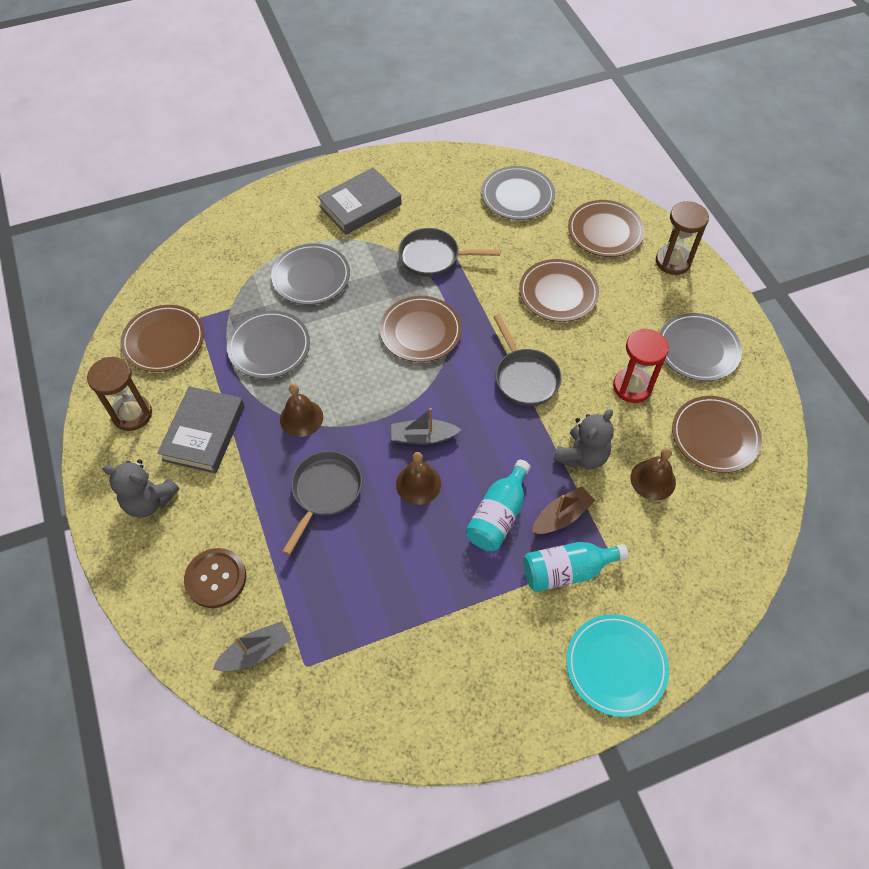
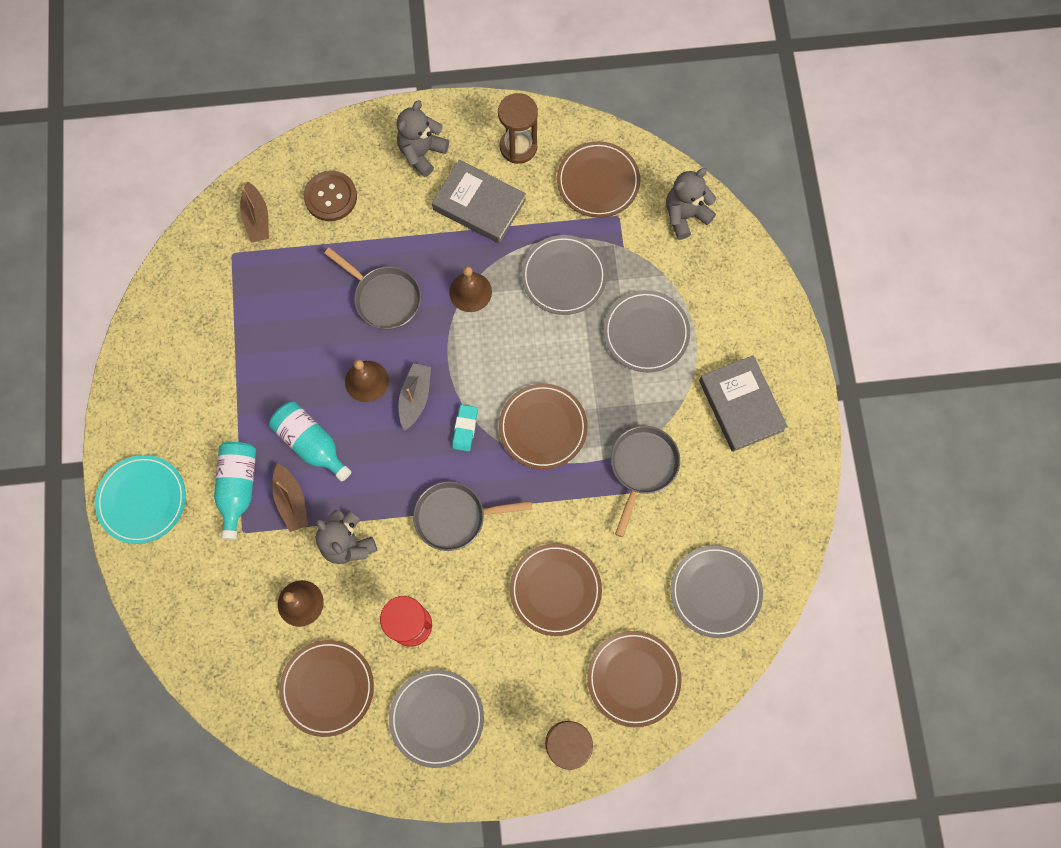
camera: 105 degrees right, 15 degrees up
(190, 270) = (685, 215): none -> grey teddy bear
(256, 651) = (257, 219): grey boat -> brown boat
(440, 389) = (465, 429): none -> turquoise eraser

